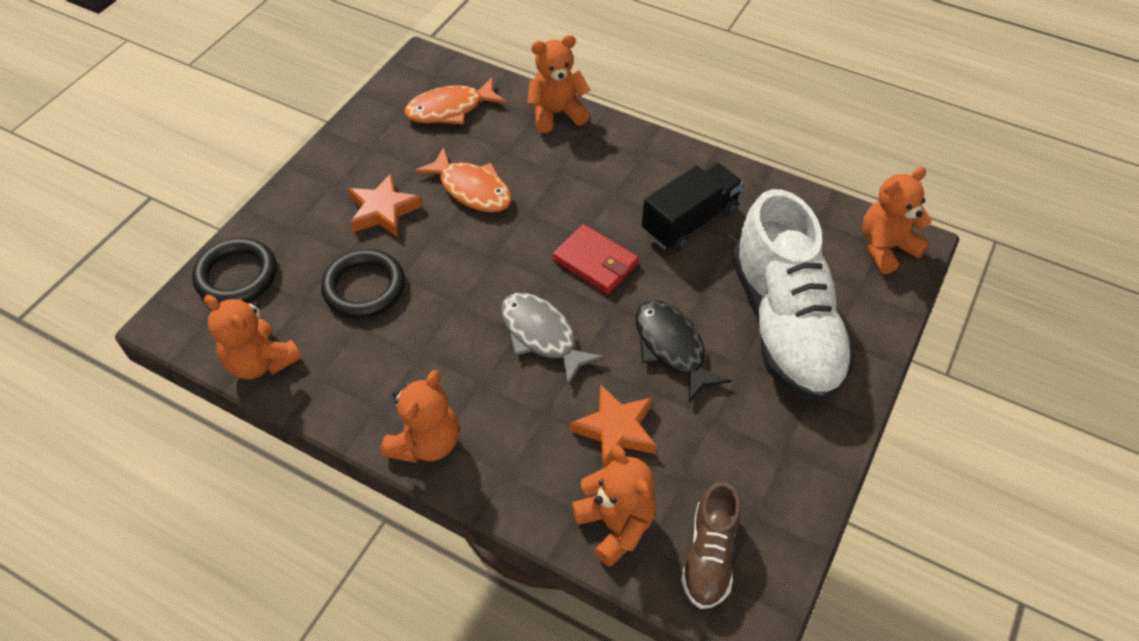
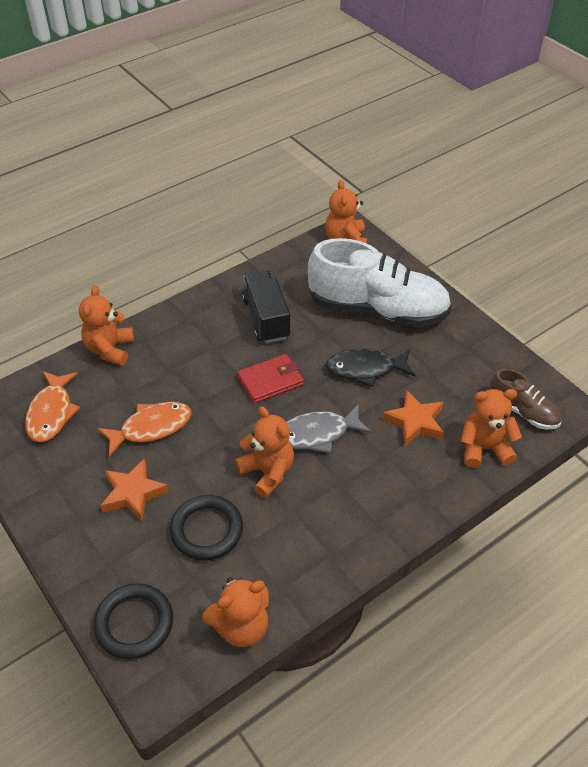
camera: 65 degrees left, 5 degrees down
(426, 443) = (375, 533): orange teddy bear -> orange teddy bear (267, 472)

